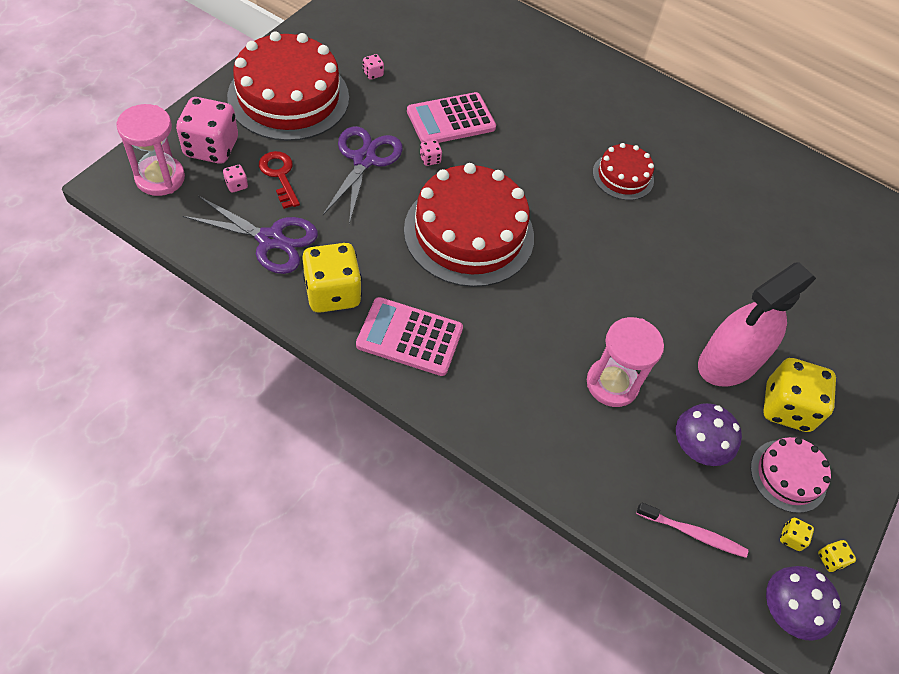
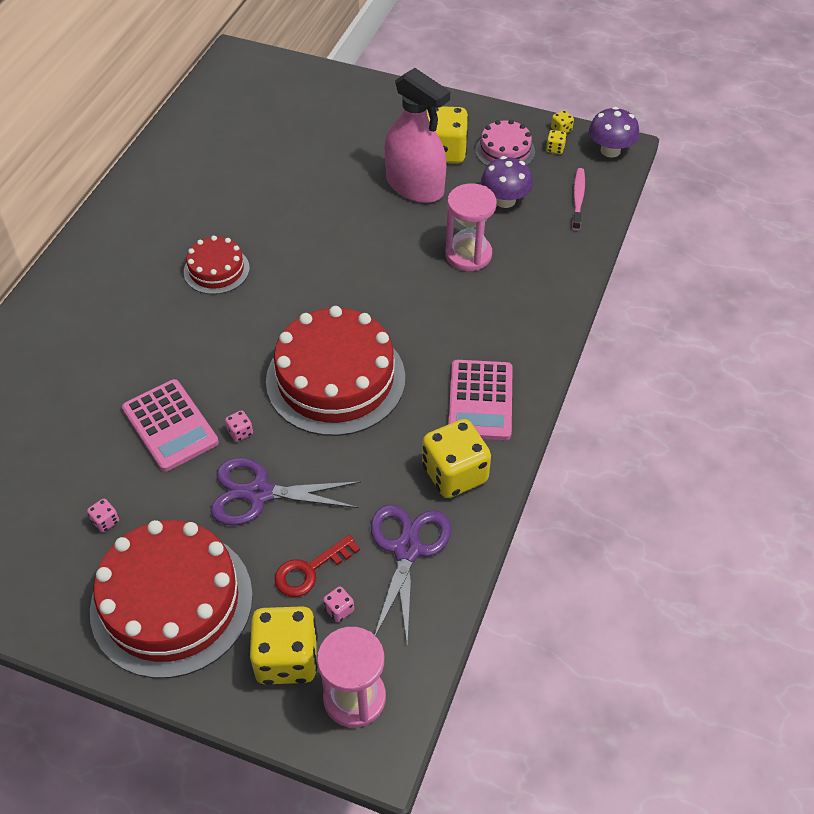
camera: 95 degrees left, 5 degrees down
(211, 148) = (287, 659): pink dice -> yellow dice

